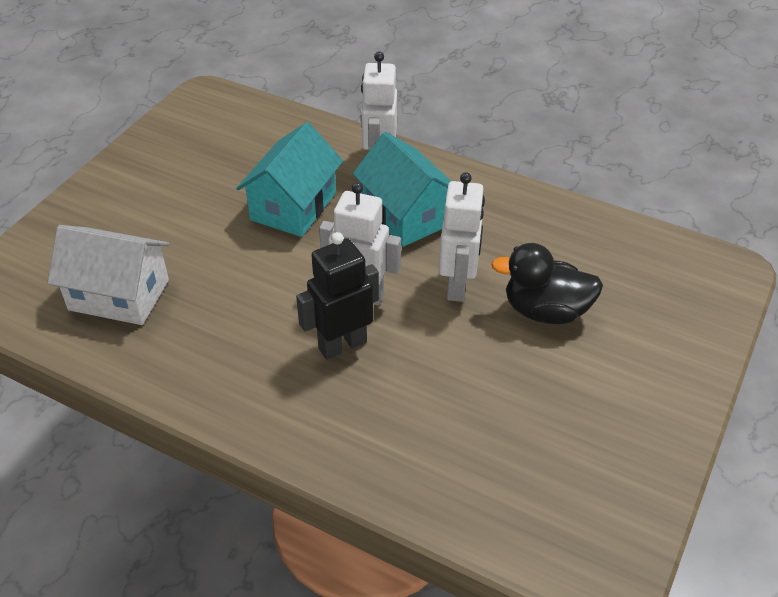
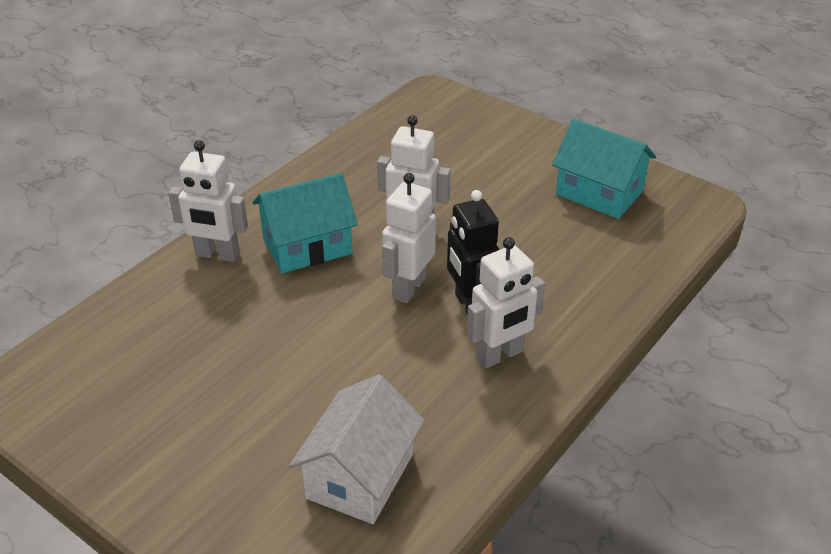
camera: 80 degrees left, 5 degrees down
(272, 376) = (500, 355): none -> white robot
(293, 206) = (263, 323): turquoise house -> turquoise house (599, 192)
(545, 311) = (454, 185): black duck -> none

